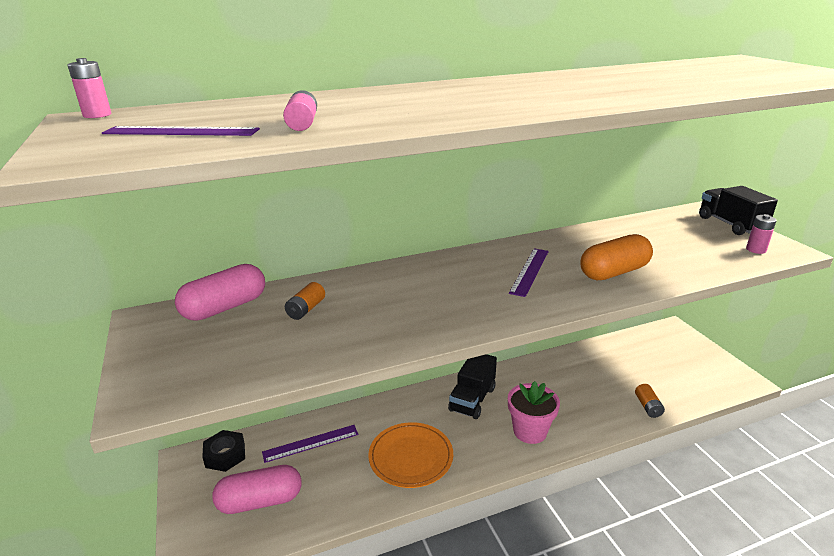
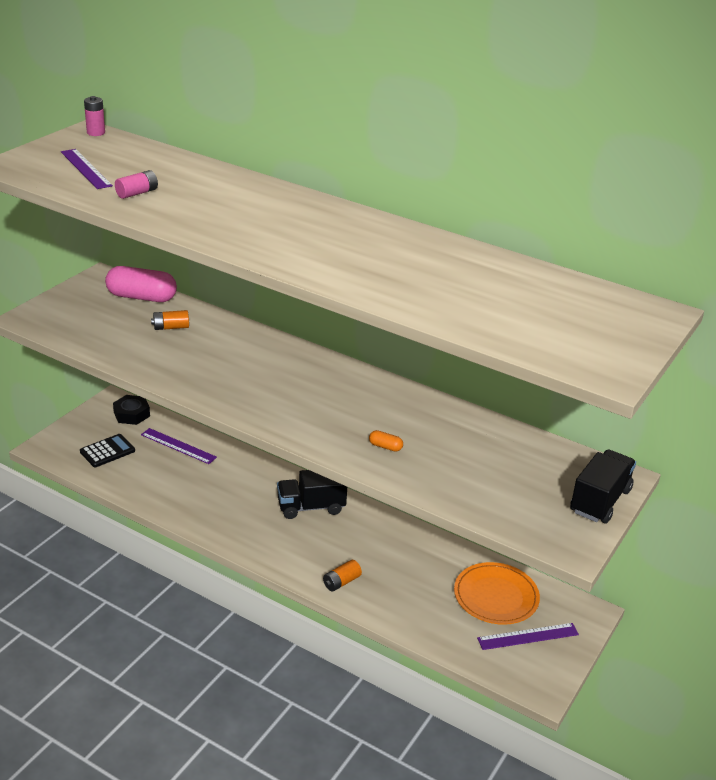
camera: 50 degrees right, 5 degrees up
(260, 501) = (107, 451): pink capsule -> black calculator
(411, 457) = (210, 501): orange plate -> orange plate (496, 596)
(529, 271) = (337, 403): purple ruler -> purple ruler (528, 636)
(530, 431) = (302, 555): pink flower pot -> none
(614, 272) = (385, 447): orange capsule -> orange capsule, size x0.41
(648, 407) = (414, 622): orange battery -> orange battery (341, 582)
(756, 250) = (544, 525): pink battery -> none

